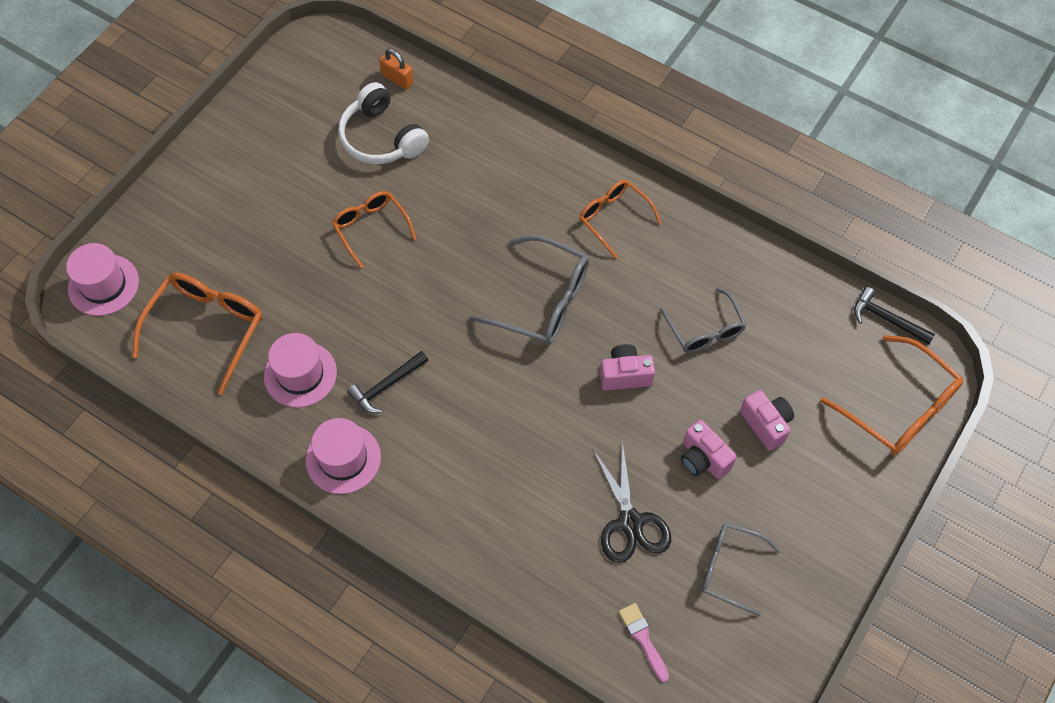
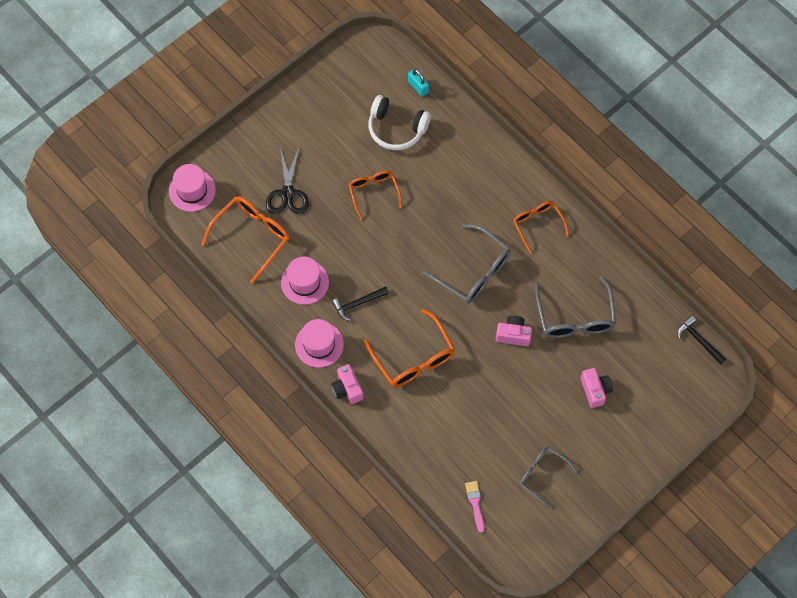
camera: 15 degrees right, 5 degrees up
(381, 138) = (396, 128): white headphones -> white headphones turned 45 degrees counterclockwise
(397, 79) = (418, 87): orange padlock -> turquoise padlock
(630, 522) = (488, 431): black scissors -> black scissors (287, 193)
(703, 459) = (547, 402): pink camera -> pink camera (347, 389)
(705, 330) = (575, 318): grey glasses -> grey glasses, size x1.55
(899, 408) = (686, 401): orange glasses -> orange glasses (414, 358)

